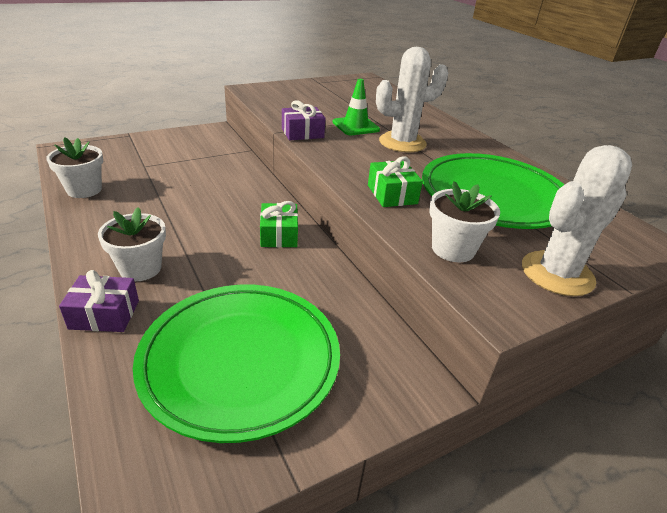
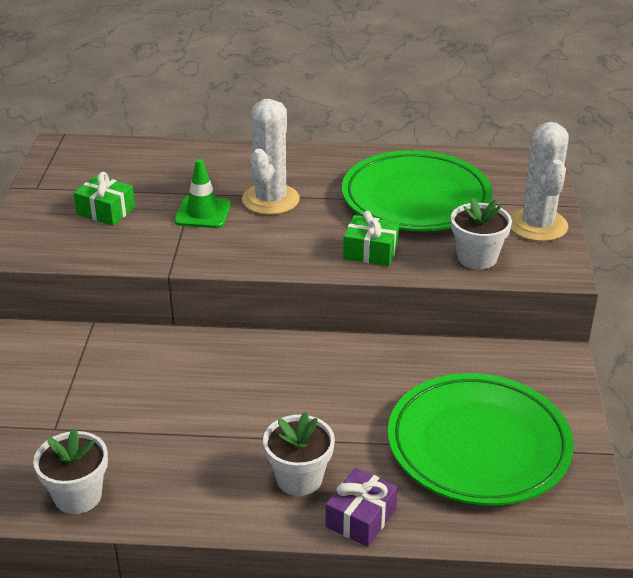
camera: 55 degrees left, 0 degrees up
(279, 235) = (309, 363): green gift -> green gift (106, 211)
(302, 133) = (189, 256): purple gift -> none

